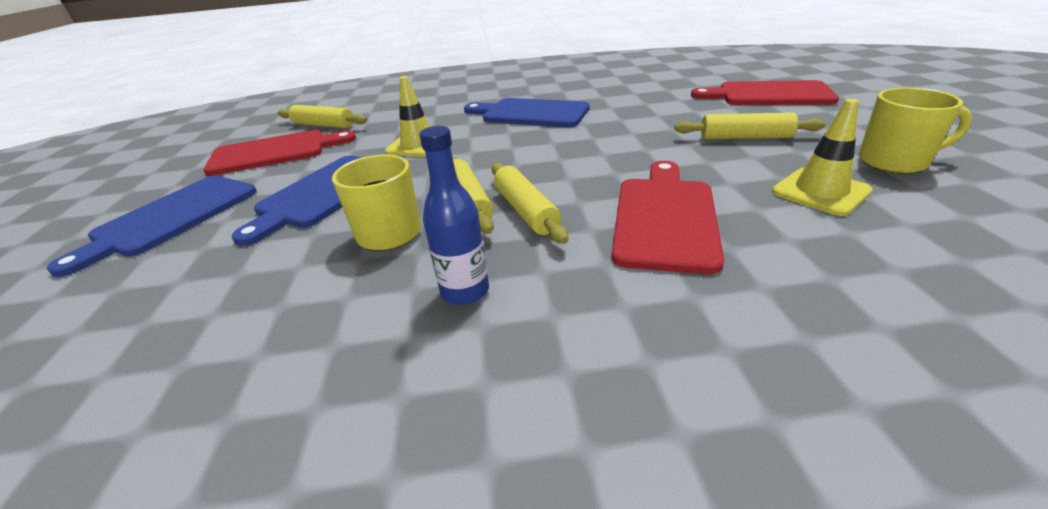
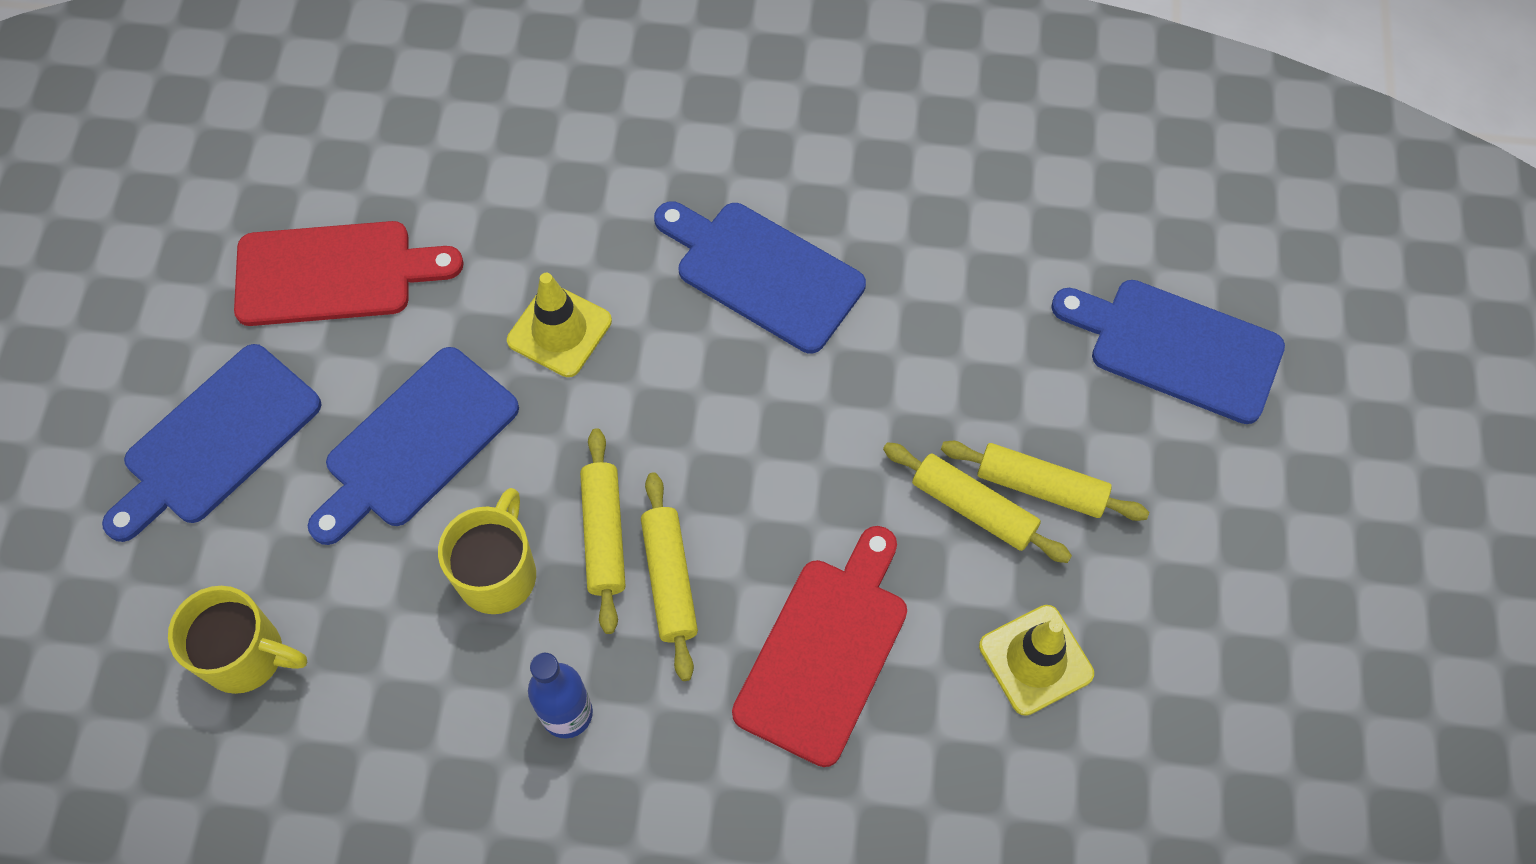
camera: 10 degrees right, 30 degrees up
(324, 125) = (409, 187): yellow rolling pin -> yellow rolling pin (973, 508)
(768, 95) = (1176, 348): red cutting board -> blue cutting board
(895, 162) = (1179, 625): yellow mug -> yellow mug (247, 656)

